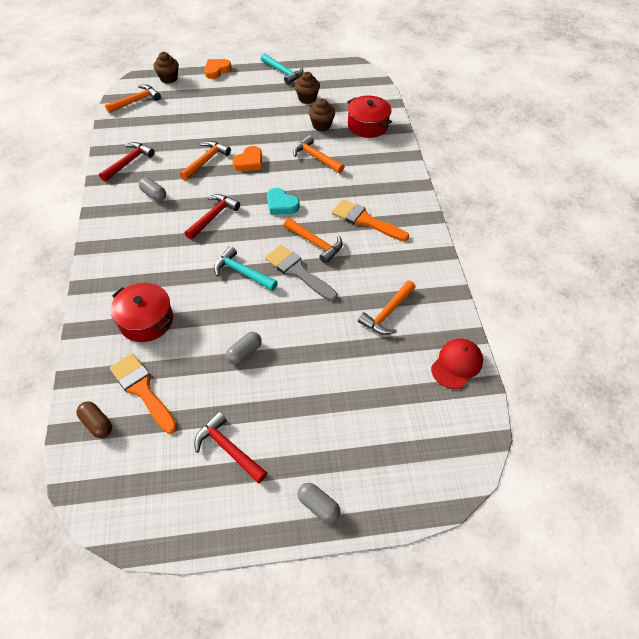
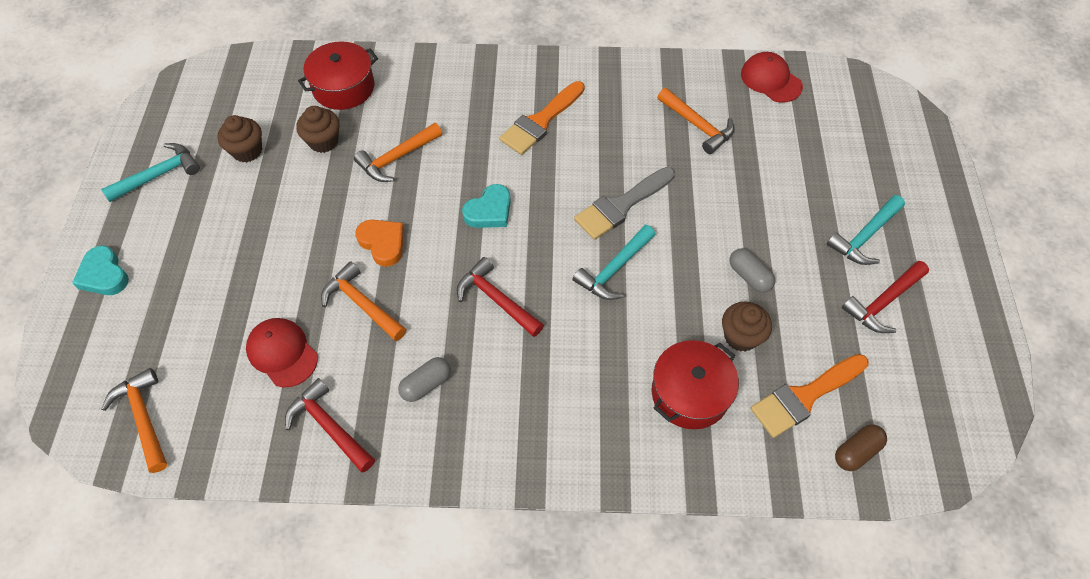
camera: 80 degrees left, 5 degrees up
(169, 78) = (91, 358): brown cupcake -> brown cupcake (741, 336)
(173, 137) = (282, 353): none -> red cap
(217, 70) = (104, 275): orange heart -> turquoise heart
(294, 437) = (864, 236): none -> turquoise hammer
(315, 243) = (573, 180): orange hammer -> none
(318, 505) = (942, 224): grey capsule -> none

